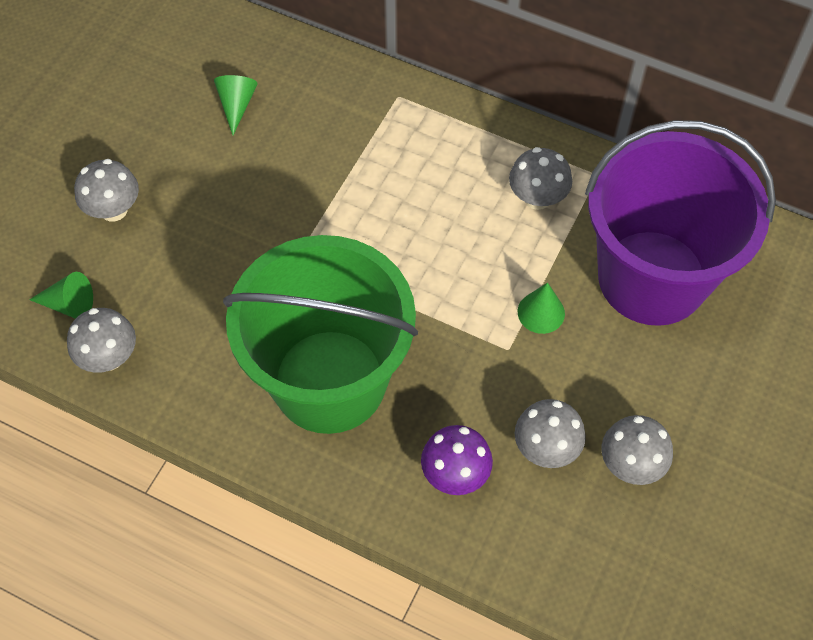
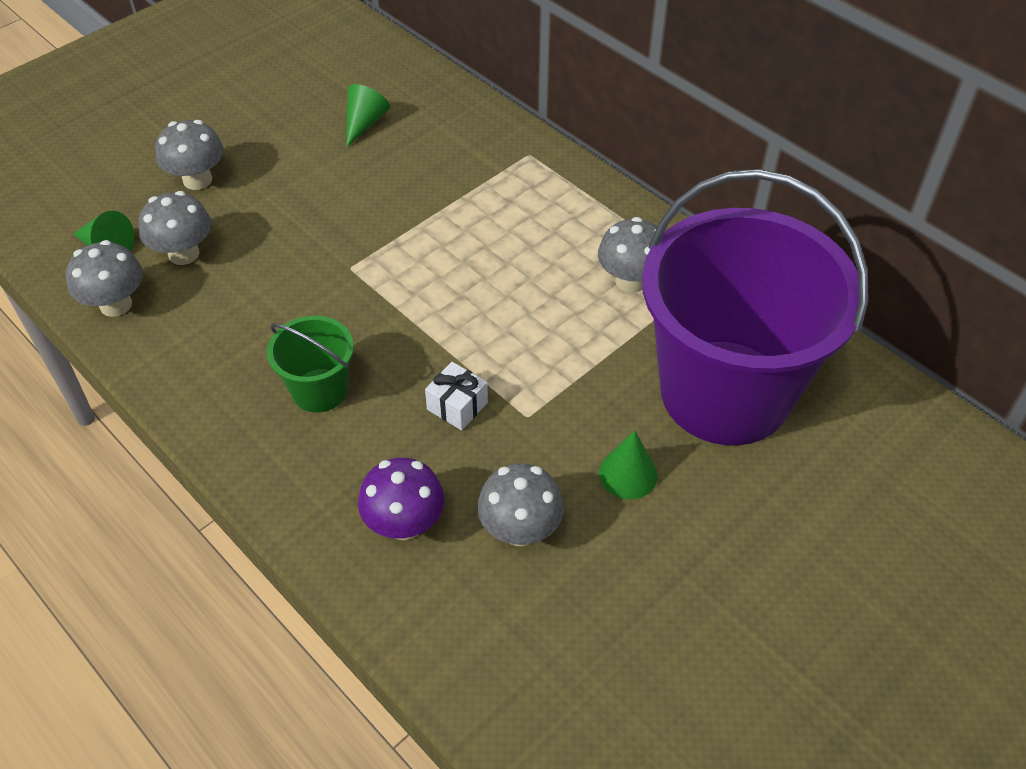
camera: 20 degrees right, 10 degrees down
(329, 381) = (319, 390): green bucket -> green bucket, size x0.42
(448, 358) = (457, 406): none -> white gift
(541, 312) = (581, 391): green cone -> green cone (628, 474)
(630, 464) = (611, 578): grey mushroom -> grey mushroom (184, 254)

